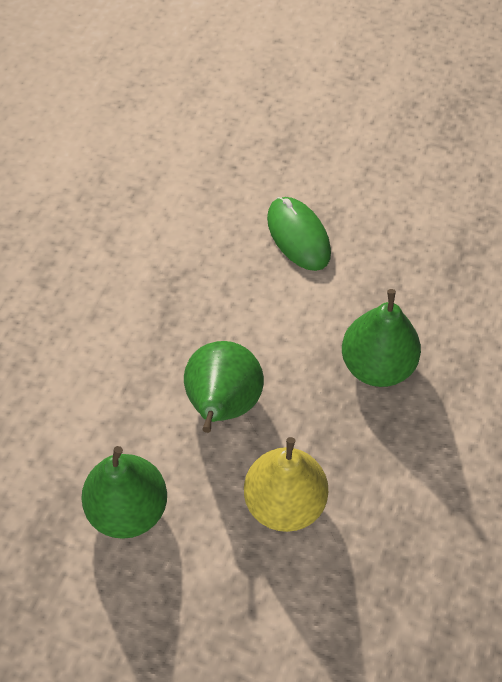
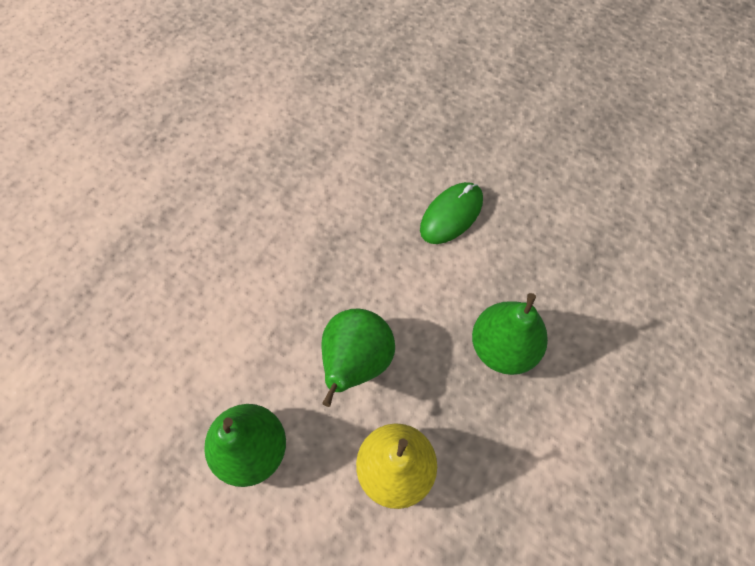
camera: 10 degrees right, 5 degrees up
(298, 236) = (451, 215): green mouse -> green mouse turned 60 degrees clockwise

